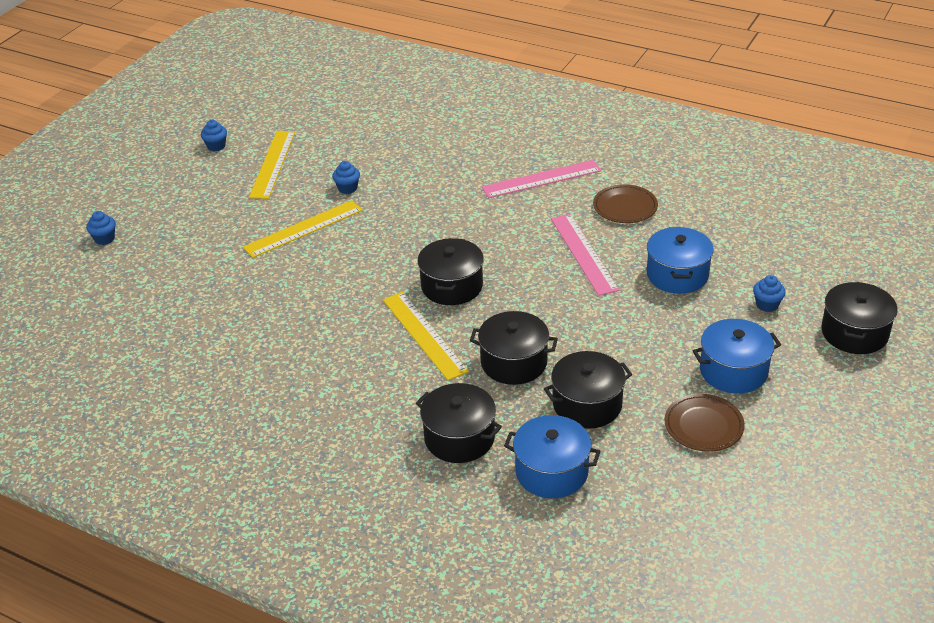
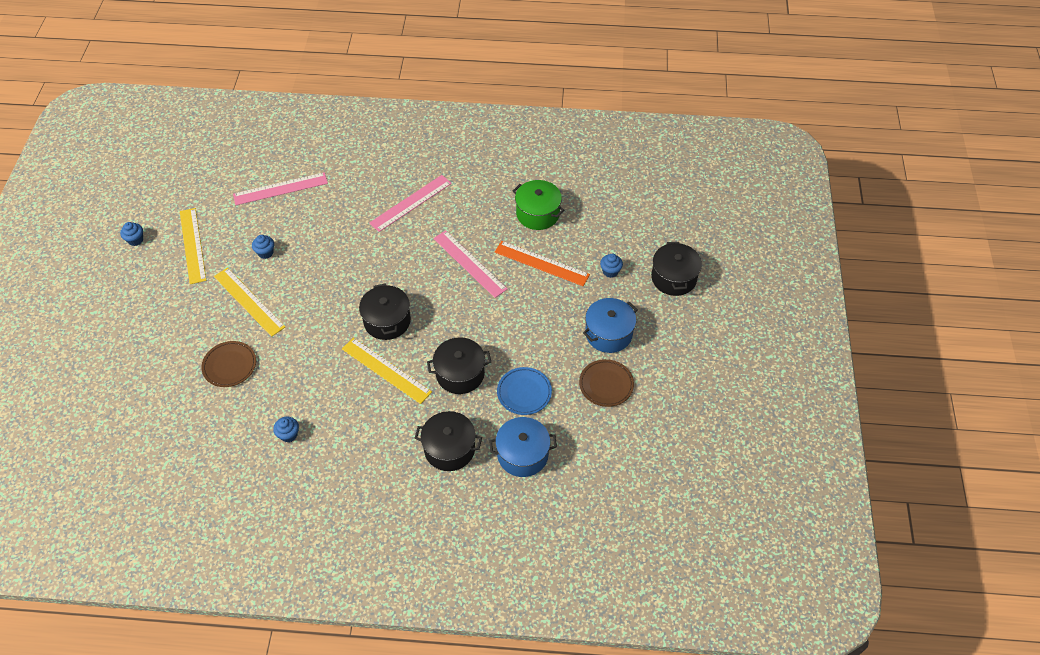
camera: 25 degrees left, 15 degrees up
(104, 239) = (89, 358): blue cupcake -> blue cupcake (288, 435)
(303, 229) = (249, 301): yellow ruler -> yellow ruler turned 75 degrees counterclockwise
(397, 134) = (280, 189): none -> pink ruler
(587, 404) = (524, 392): black pot -> blue plate
(625, 207) = (482, 213): brown plate -> brown plate (229, 365)
(677, 275) = (541, 263): blue pot -> orange ruler
(696, 224) = (538, 214): none -> green pot

